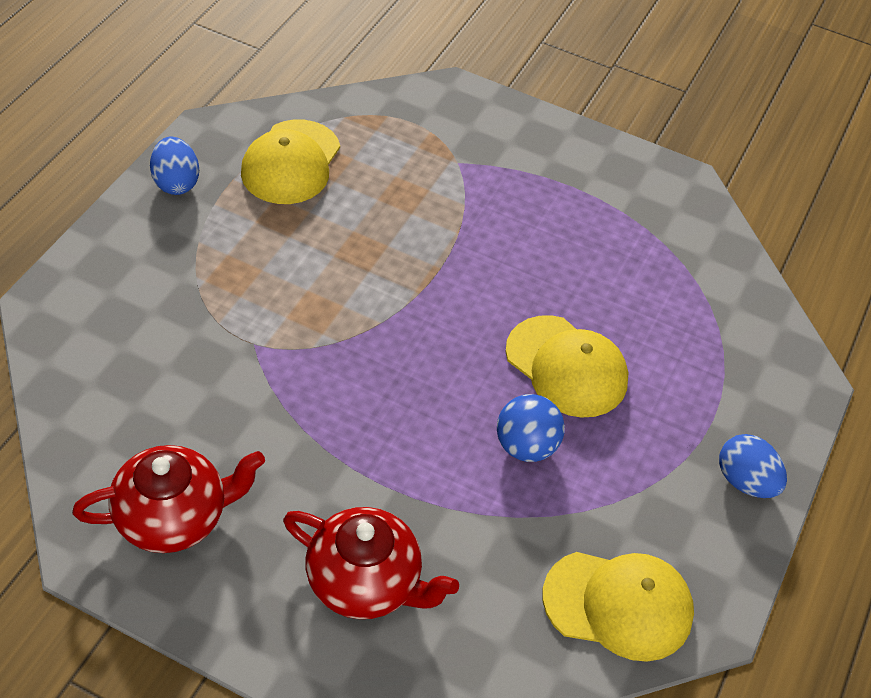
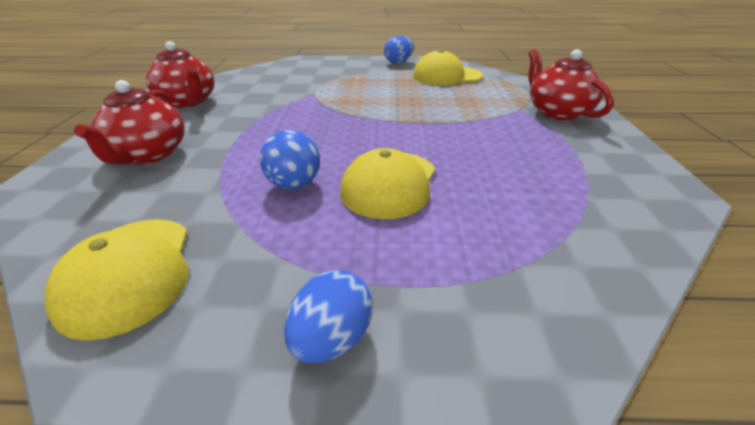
camera: 70 degrees right, 15 degrees down
(487, 139) = (557, 112): none -> red teapot

